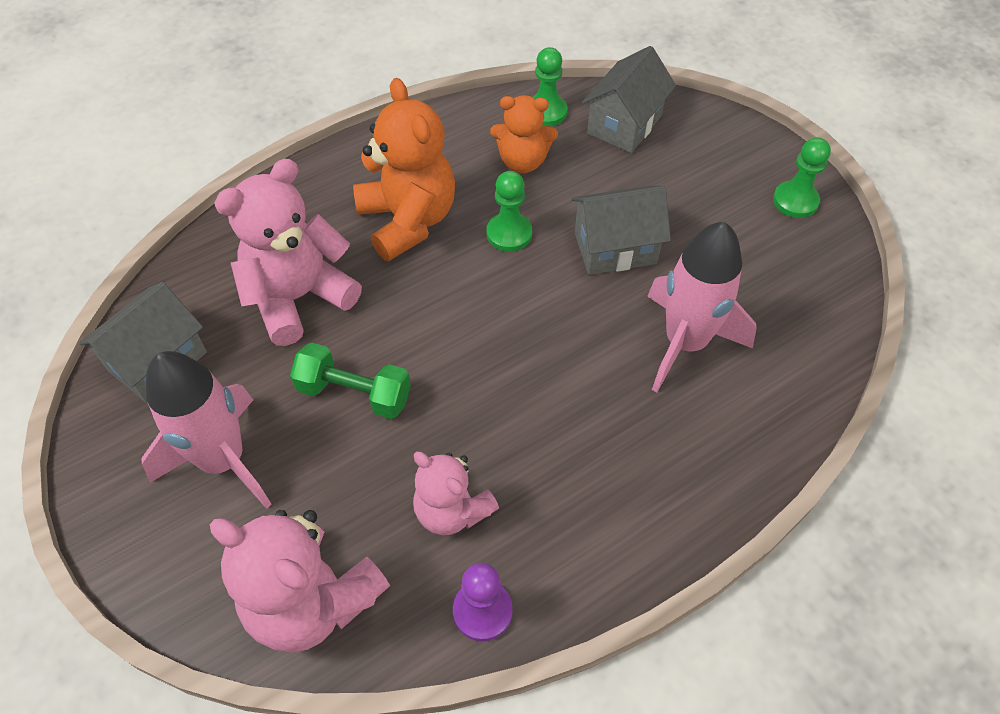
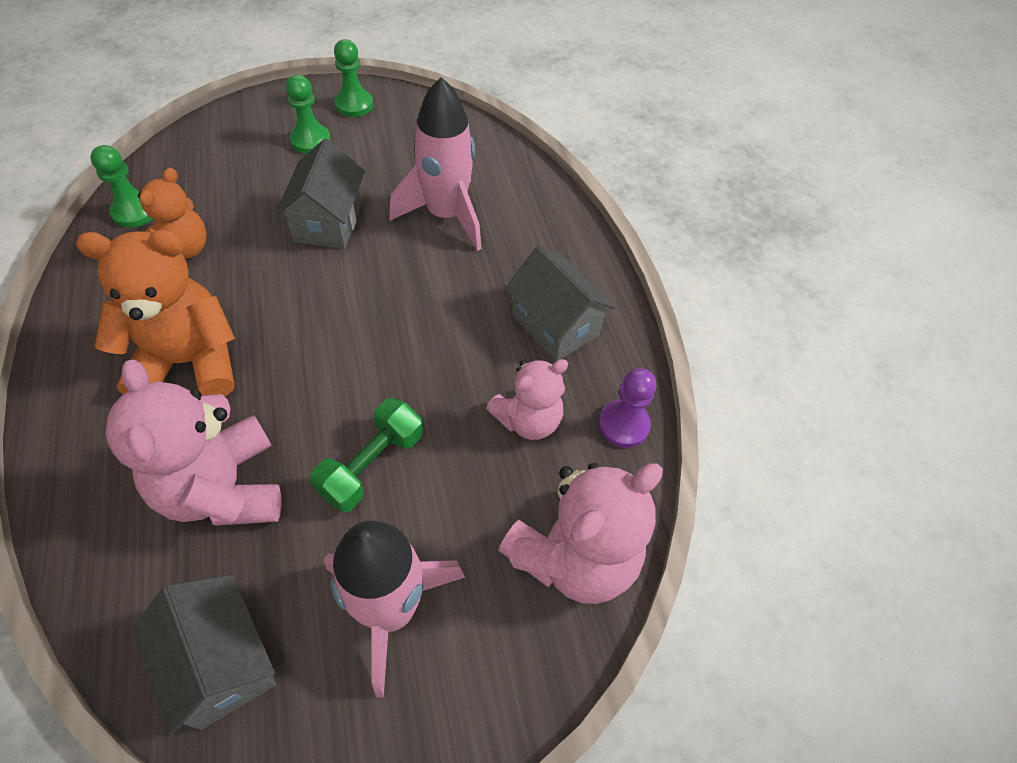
camera: 75 degrees left, 0 degrees up
(509, 233) = (262, 287): green pawn -> green pawn (310, 140)
(624, 124) = (196, 166): grey house -> grey house (555, 325)

